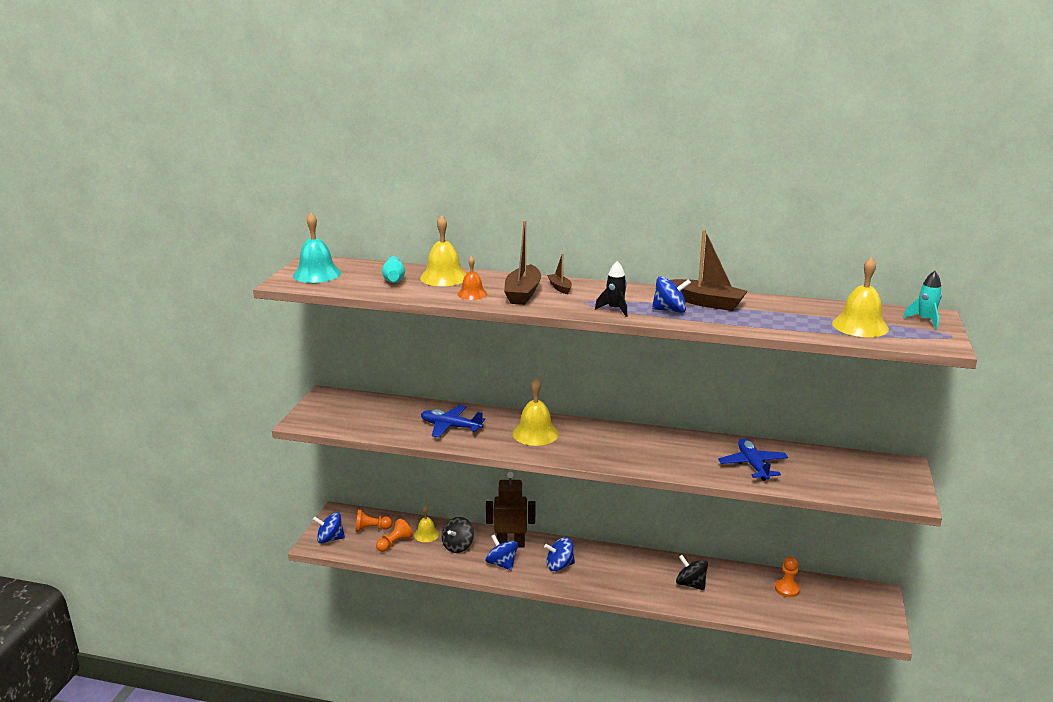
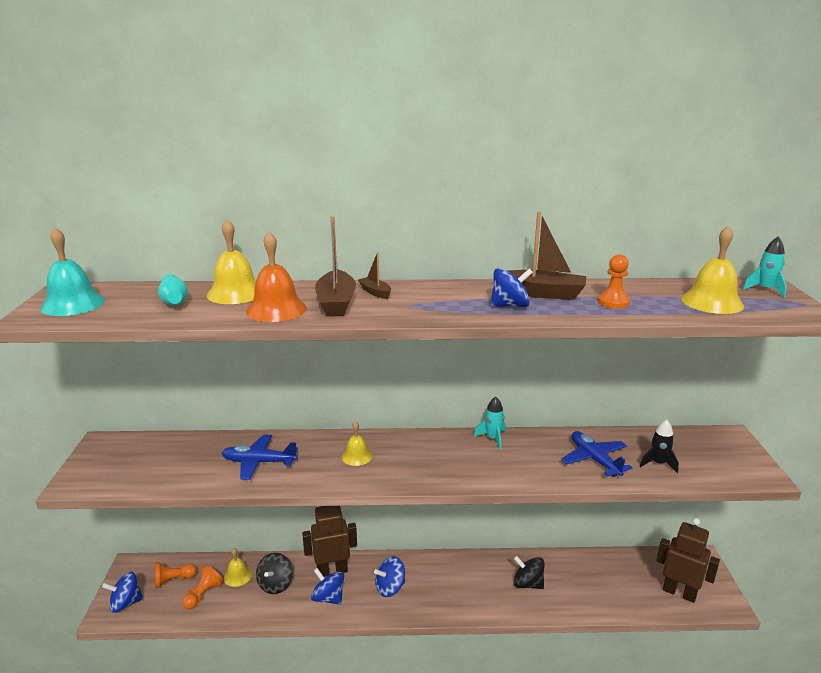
camera: 15 degrees left, 0 degrees up
(472, 294) = (276, 309): orange bell -> orange bell, size x1.67
(535, 433) = (356, 456): yellow bell -> yellow bell, size x0.60
(615, 309) = (450, 311): black rocket -> black rocket (658, 463)
(665, 436) = (493, 439): none -> turquoise rocket
(787, 589) = (618, 571): orange pawn -> orange pawn (613, 302)
(840, 616) = (679, 593): none -> brown robot

